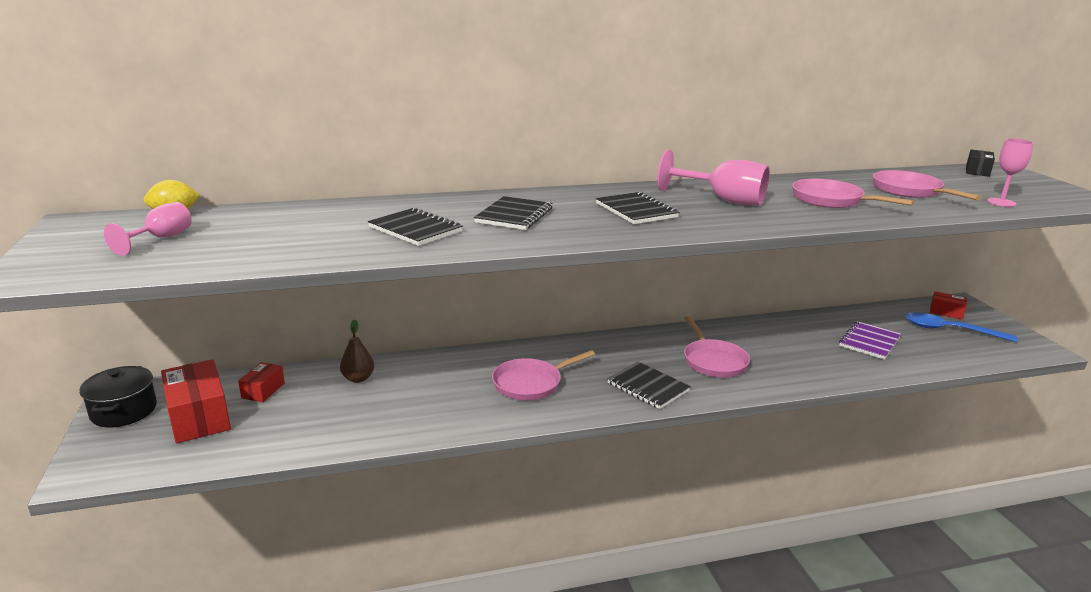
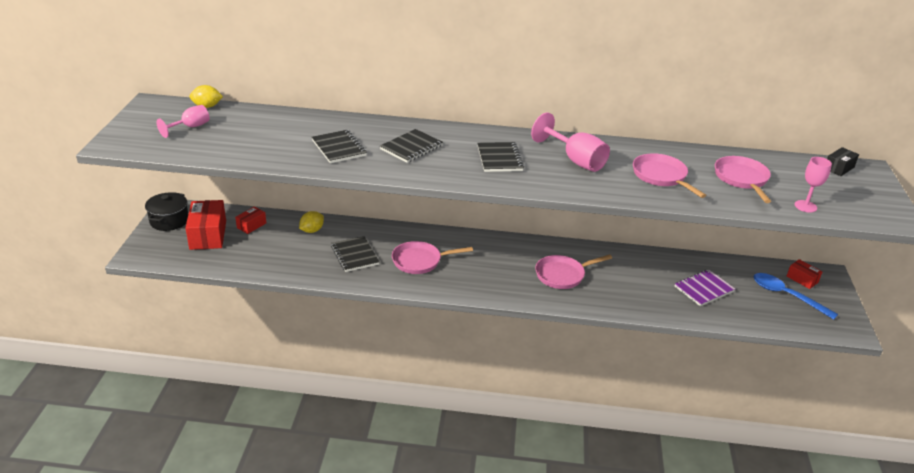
camera: 20 degrees right, 10 degrees up
(358, 378) = (312, 230): brown pear -> yellow lemon
(648, 387) = (498, 283): black notebook -> black notebook (354, 255)
(713, 361) = (562, 275): pink pan -> pink pan turned 60 degrees clockwise

